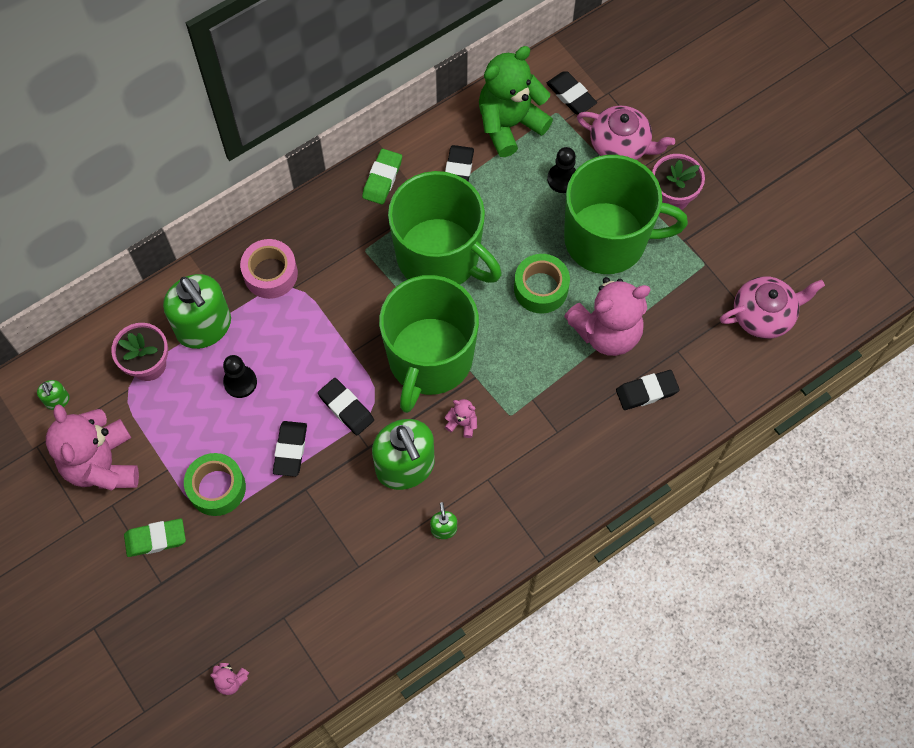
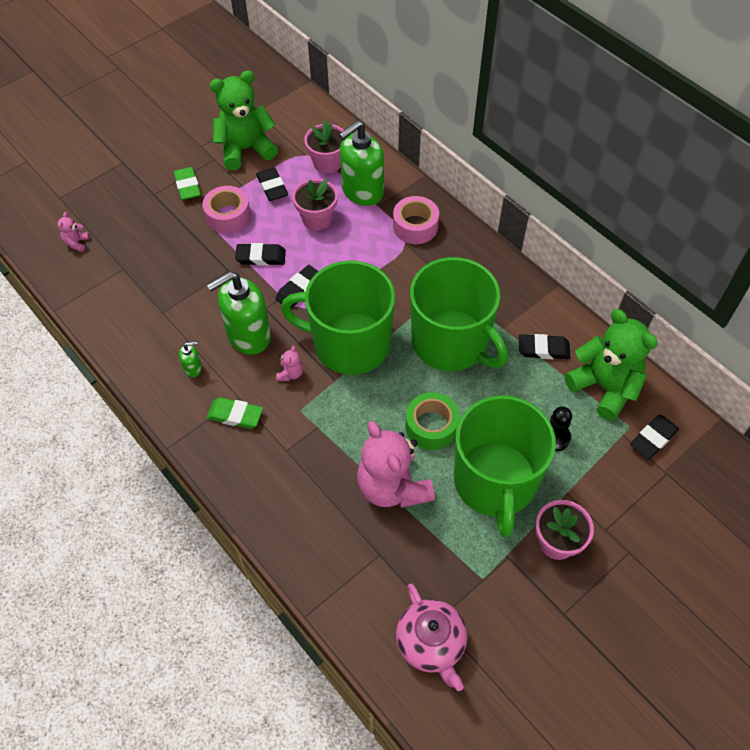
camera: 85 degrees right, 10 degrees down
(57, 400) = (294, 118): green soap dispenser -> none
(102, 464) = (245, 149): pink teddy bear -> green teddy bear
(217, 488) = (228, 216): green tape -> pink tape
(240, 382) = (317, 219): black pawn -> pink flower pot
(382, 179) = (521, 292): green eraser -> green eraser (235, 415)
(440, 256) = (451, 342): green mug -> green mug turned 75 degrees counterclockwise
(620, 145) = (606, 488): pink teapot -> none
(646, 391) = (332, 527): black eraser -> black eraser (272, 187)

